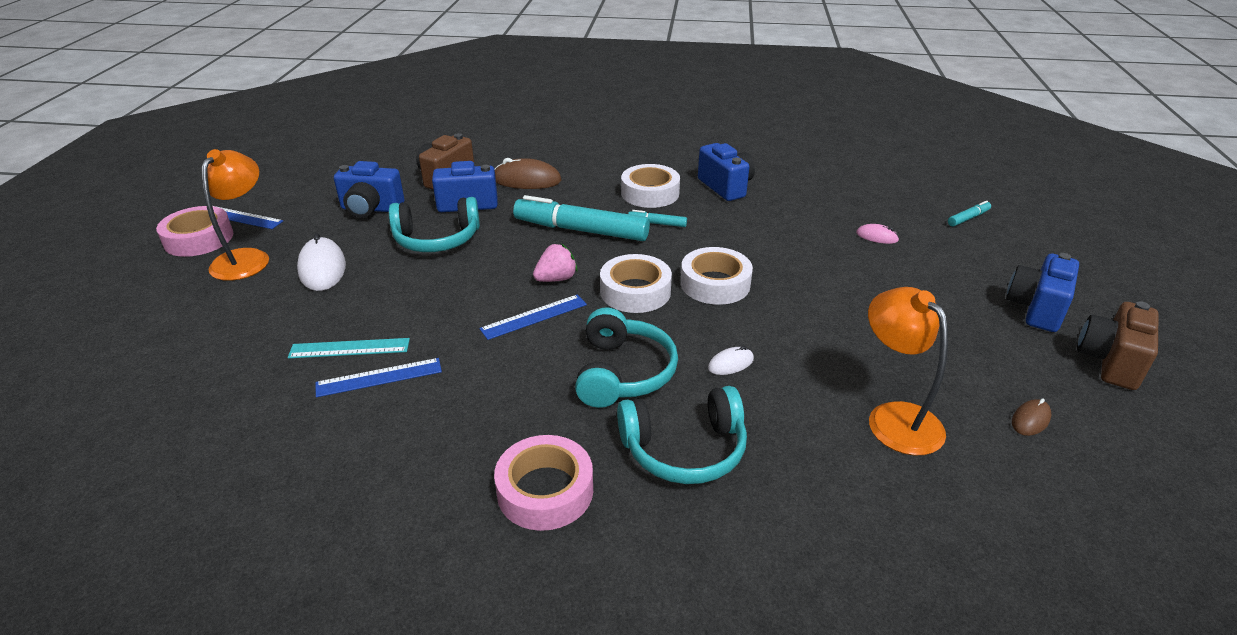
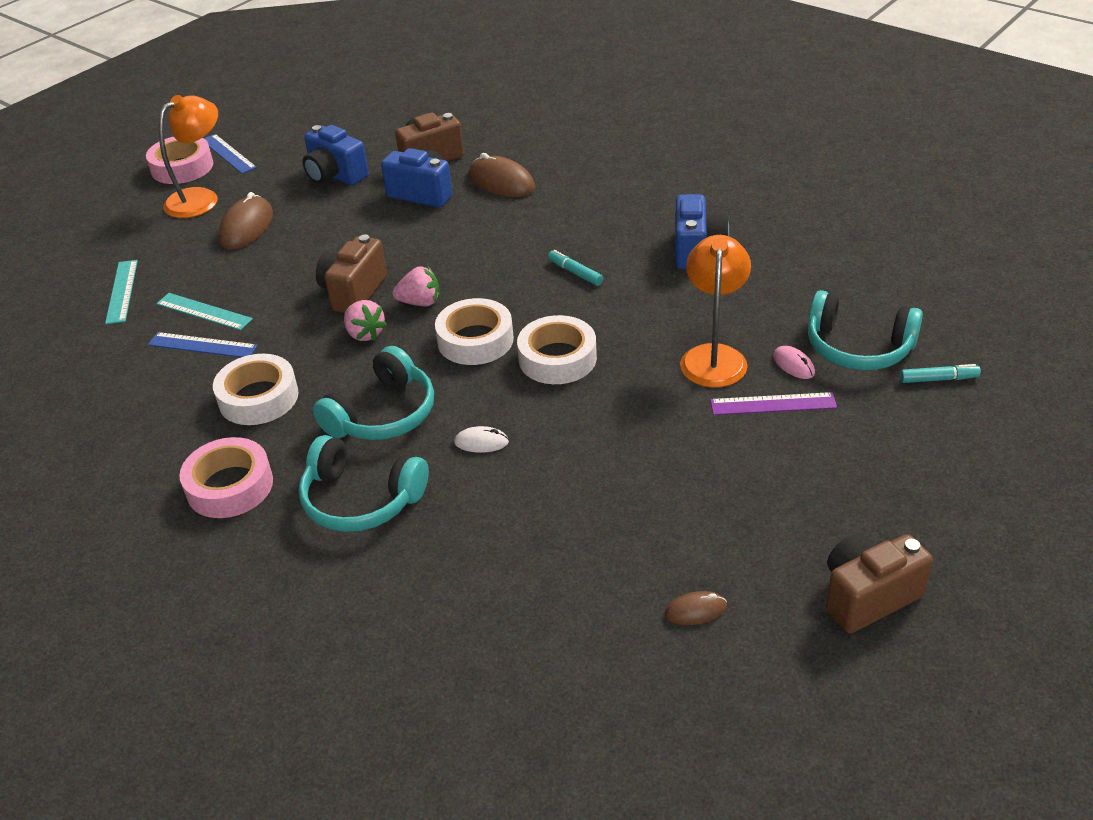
camera: 35 degrees right, 5 degrees up
(234, 359) = (122, 291): none -> turquoise ruler
(322, 268) = (246, 227): white mouse -> brown mouse
(437, 239) = (360, 226): turquoise headphones -> turquoise headphones (858, 348)
(487, 289) = (353, 292): none -> brown camera
(534, 316) = (365, 334): blue ruler -> pink strawberry
(581, 230) = (494, 257): turquoise marker -> none
(650, 193) = (607, 234): white tape -> white tape (258, 398)
(894, 417) = (567, 551): orange lamp -> orange lamp (714, 356)
(896, 264) = (773, 404): none -> purple ruler
(1036, 309) = (866, 510): blue camera -> none

